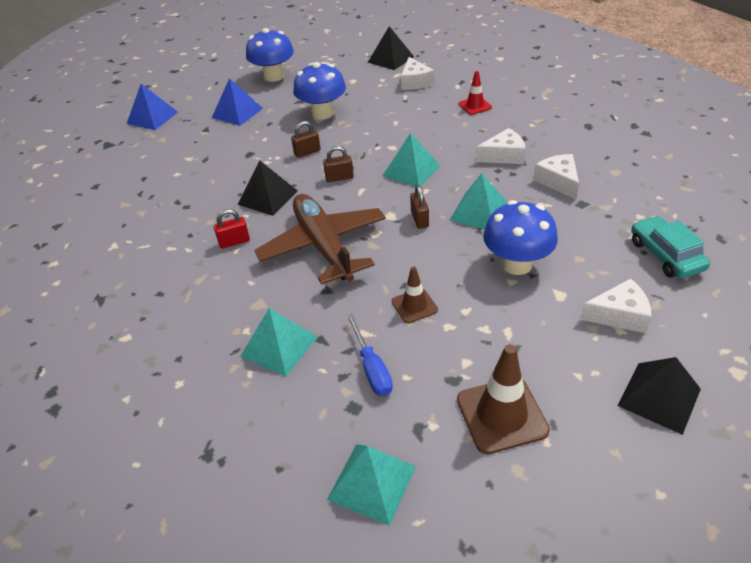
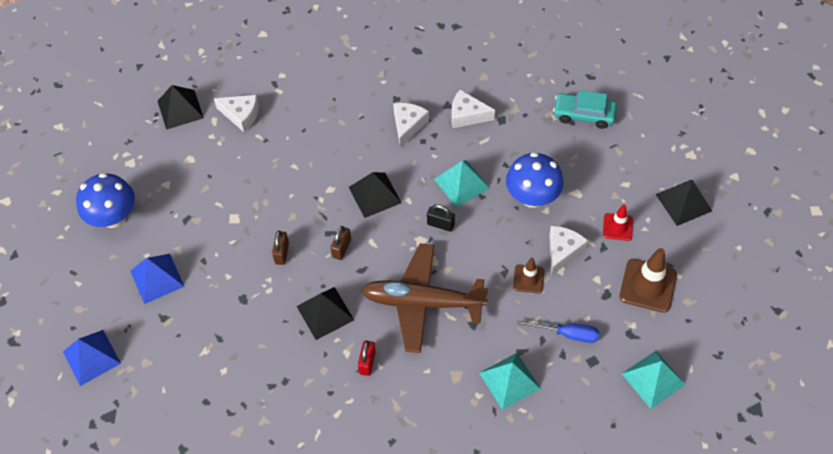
camera: 60 degrees left, 15 degrees up
(322, 113) = (227, 211): blue mushroom -> none
(411, 170) = (375, 195): turquoise pyramid -> black pyramid
(419, 219) = (440, 224): brown padlock -> black padlock
(475, 106) = (322, 99): red traffic cone -> red traffic cone (617, 227)
(619, 315) = (614, 176): white cheese -> white cheese (563, 251)

